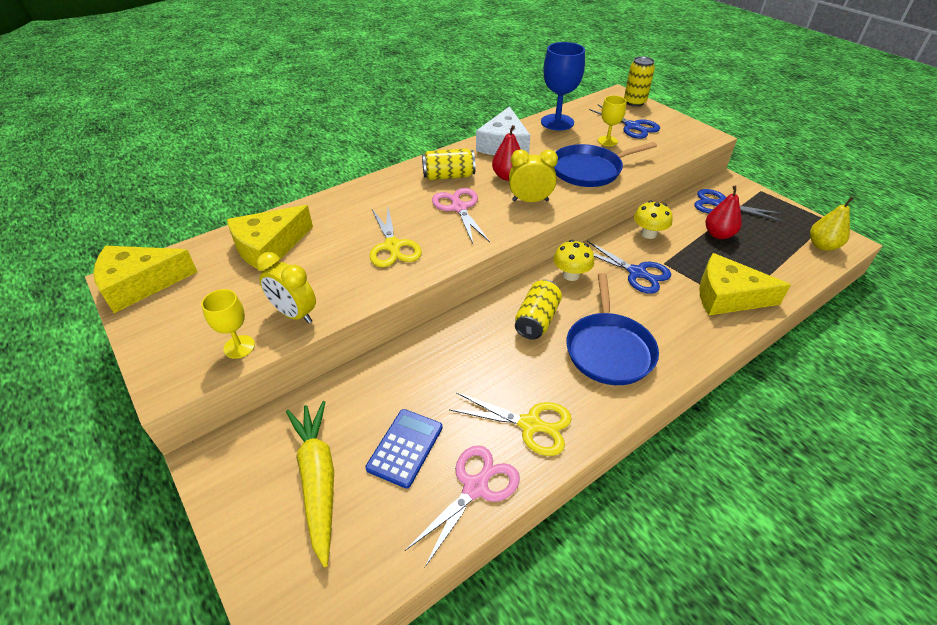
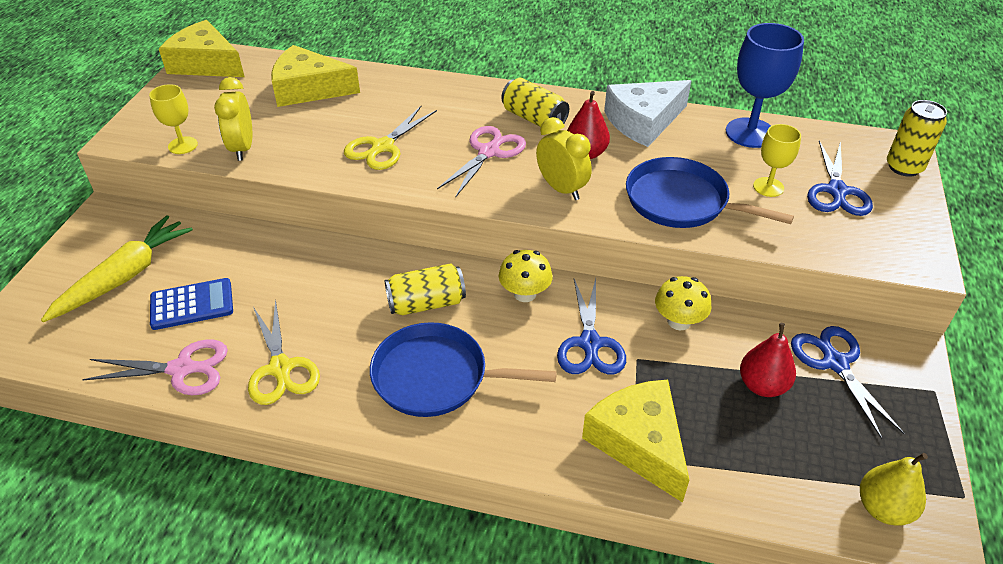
camera: 50 degrees right, 0 degrees up
(609, 349) = (436, 377): blue pan -> blue pan turned 45 degrees clockwise

